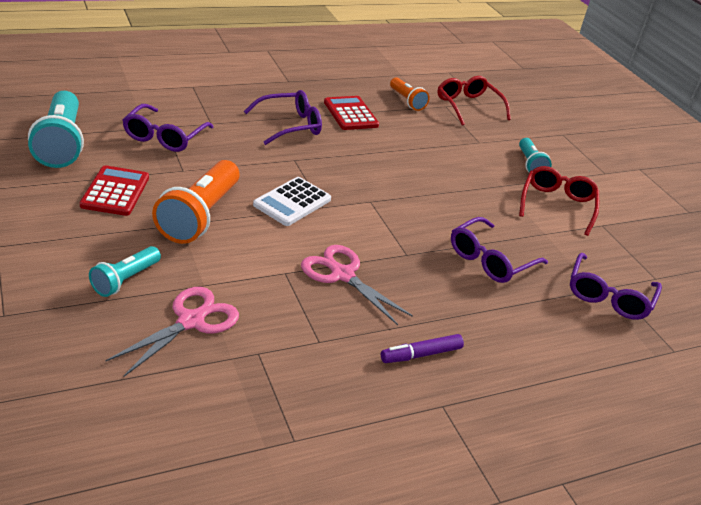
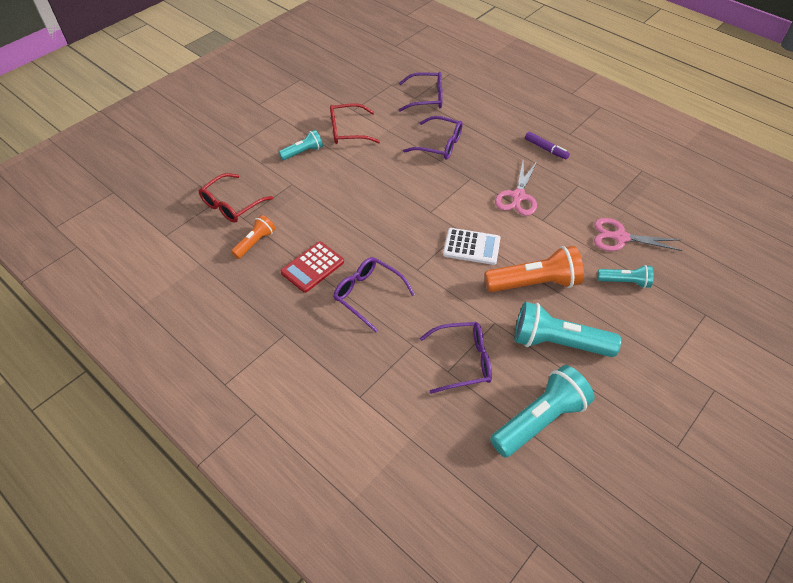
camera: 110 degrees left, 15 degrees up
(115, 191) = (558, 342): red calculator -> turquoise flashlight

